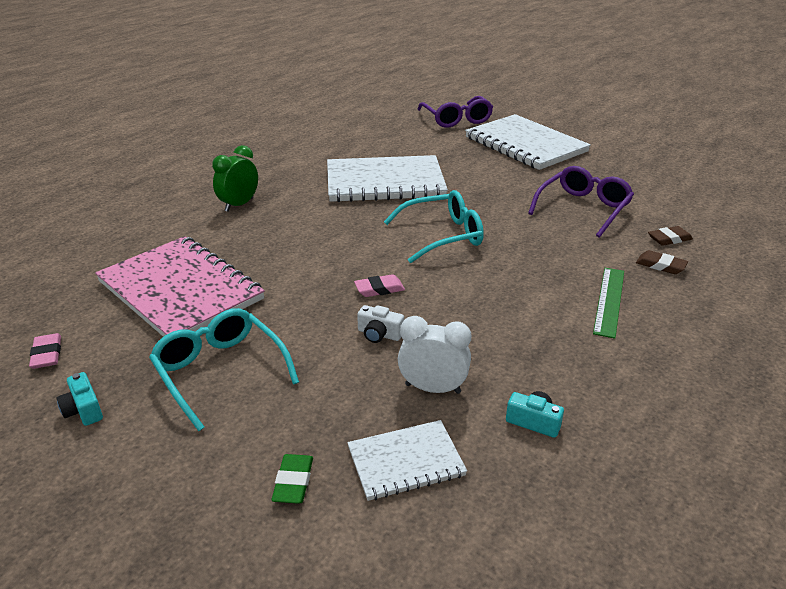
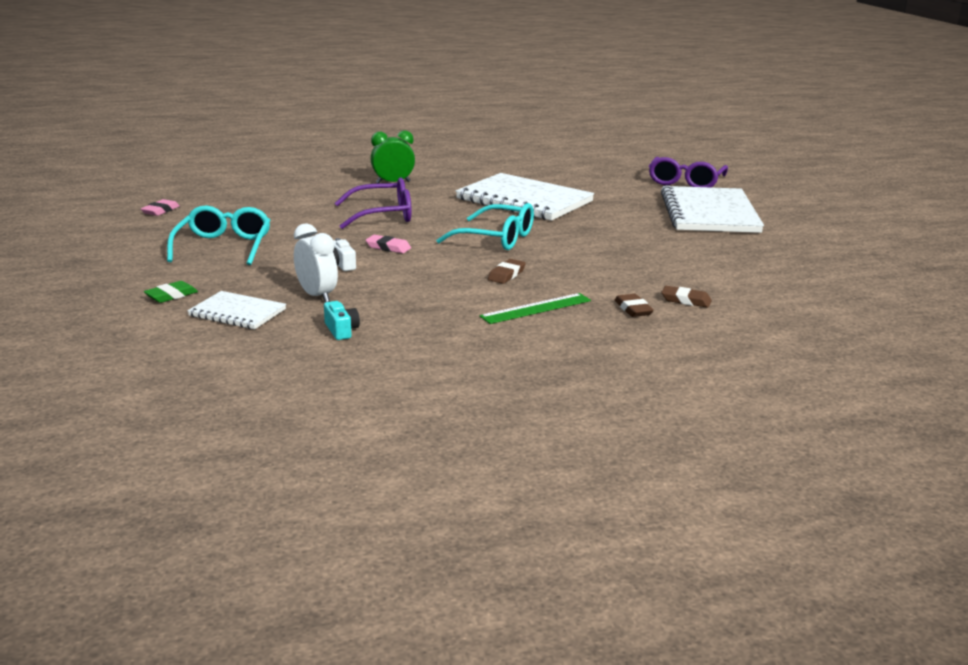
camera: 40 degrees right, 10 degrees down
(83, 410) = (137, 235): turquoise camera -> none
(180, 291) = (273, 209): pink notebook -> none
(523, 274) = (506, 275): none -> brown eraser
(583, 208) = (655, 261): purple glasses -> purple glasses (383, 215)

